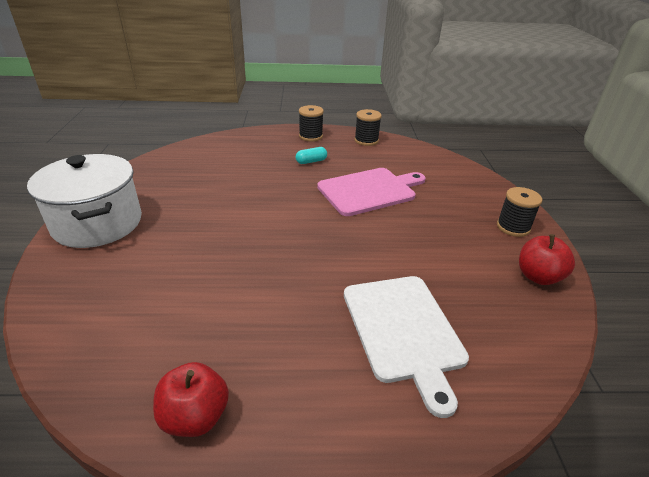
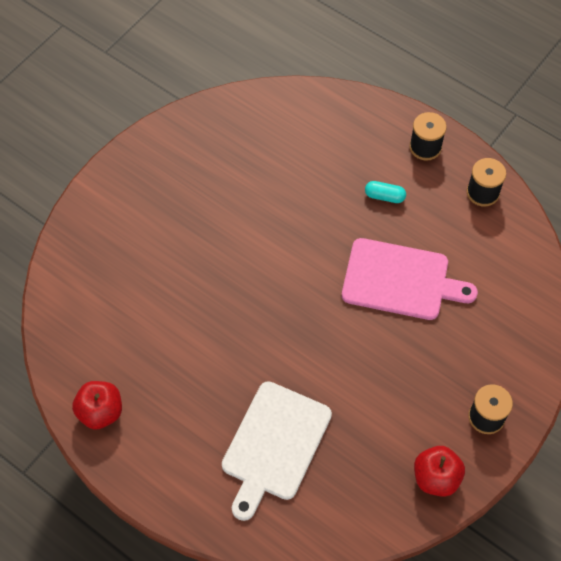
camera: 40 degrees right, 25 degrees up
(97, 223) = (135, 180): white pot -> none

